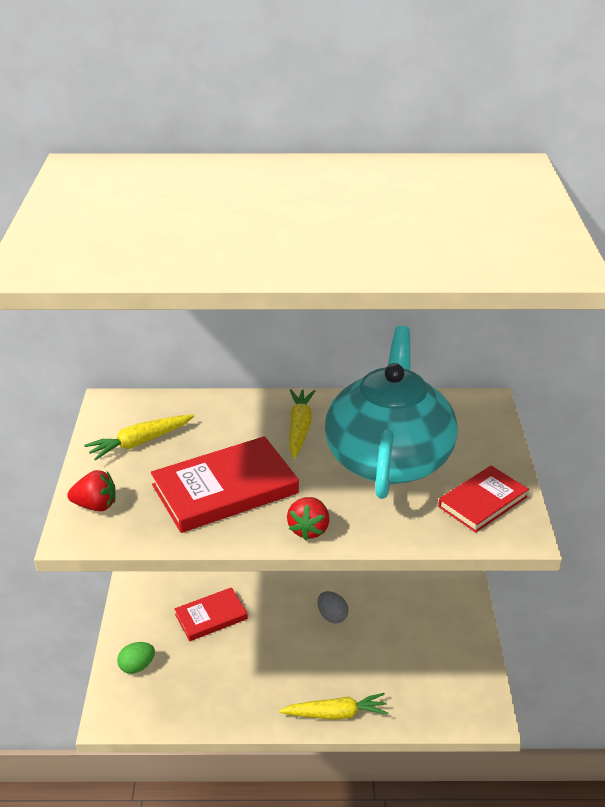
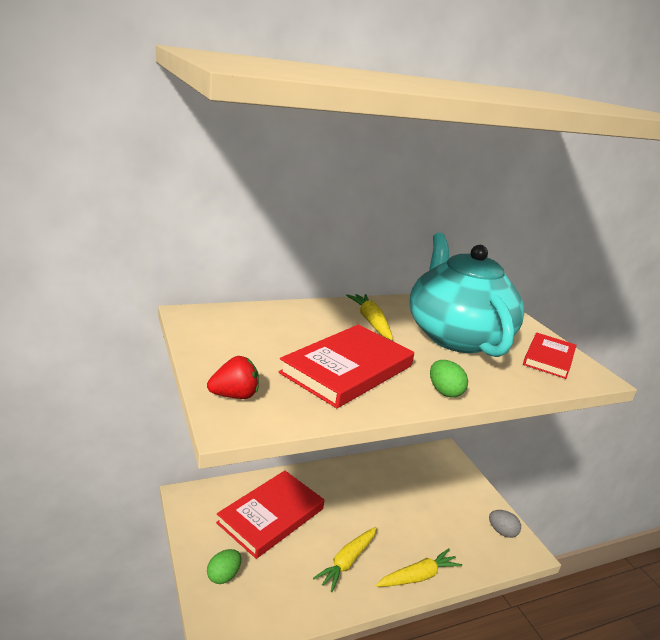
camera: 25 degrees left, 10 degrees down
(140, 442) = (241, 341): yellow carrot -> yellow carrot (347, 562)
(211, 616) = (271, 516): red book -> red book, size x1.62
(309, 529) = (444, 392): red strawberry -> green egg
(332, 616) = (369, 496): grey egg -> grey egg (502, 532)

